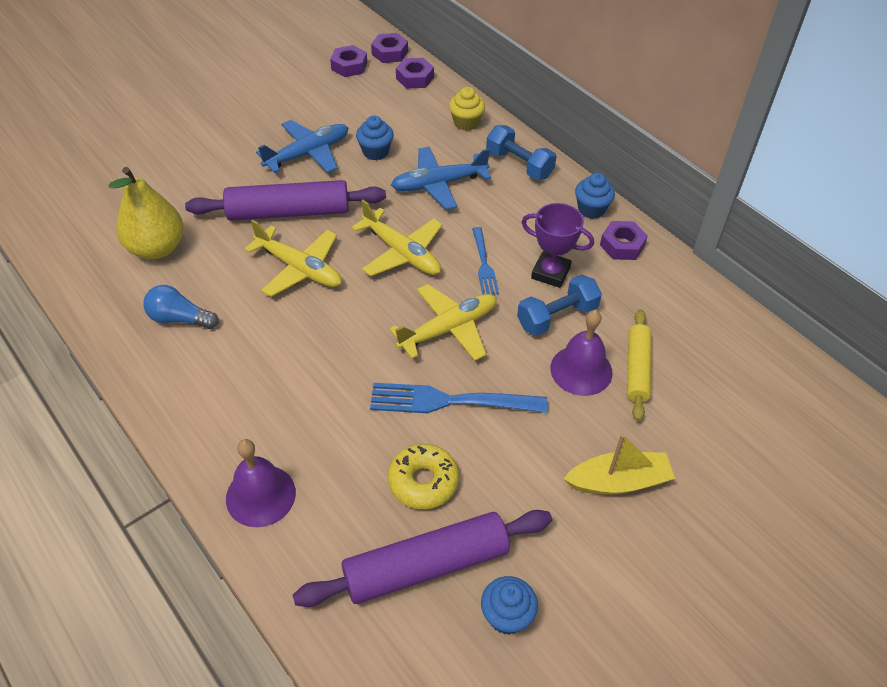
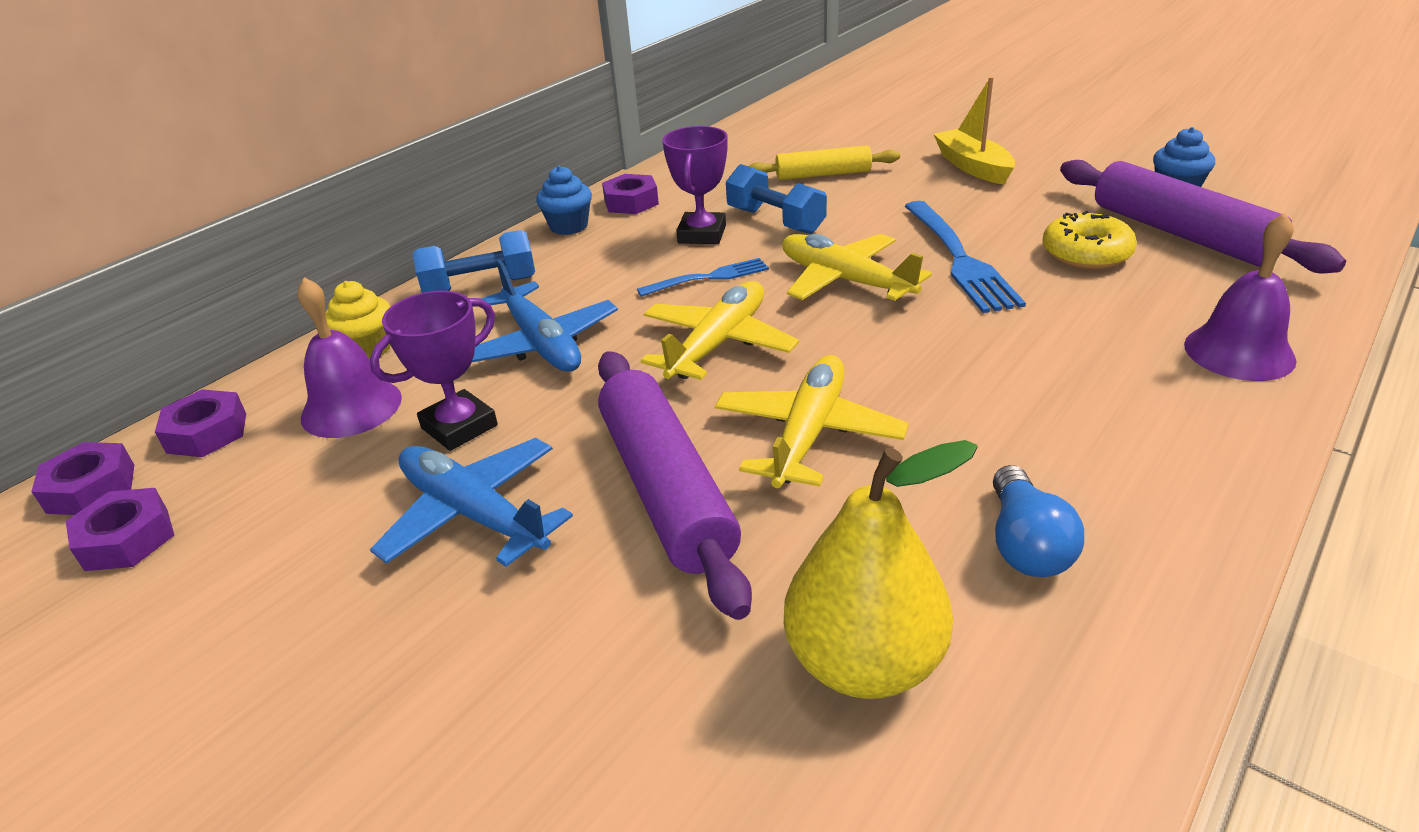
camera: 100 degrees left, 15 degrees down
(375, 152) = (459, 427): blue cupcake -> purple trophy
(519, 165) = (480, 286): blue dumbbell -> blue dumbbell turned 45 degrees clockwise
(581, 370) = (847, 199): purple bell -> purple bell (351, 407)

